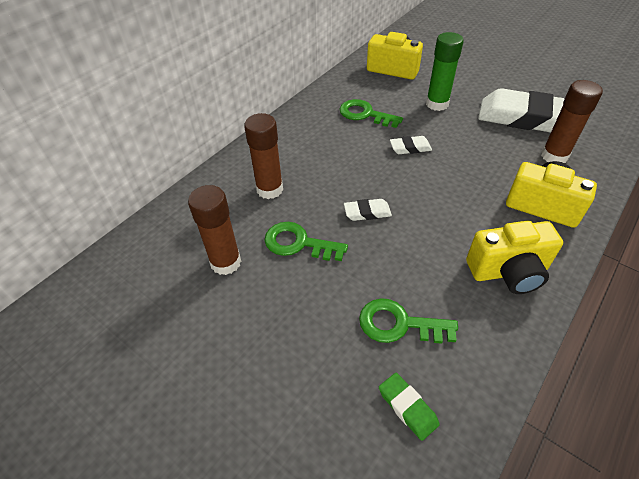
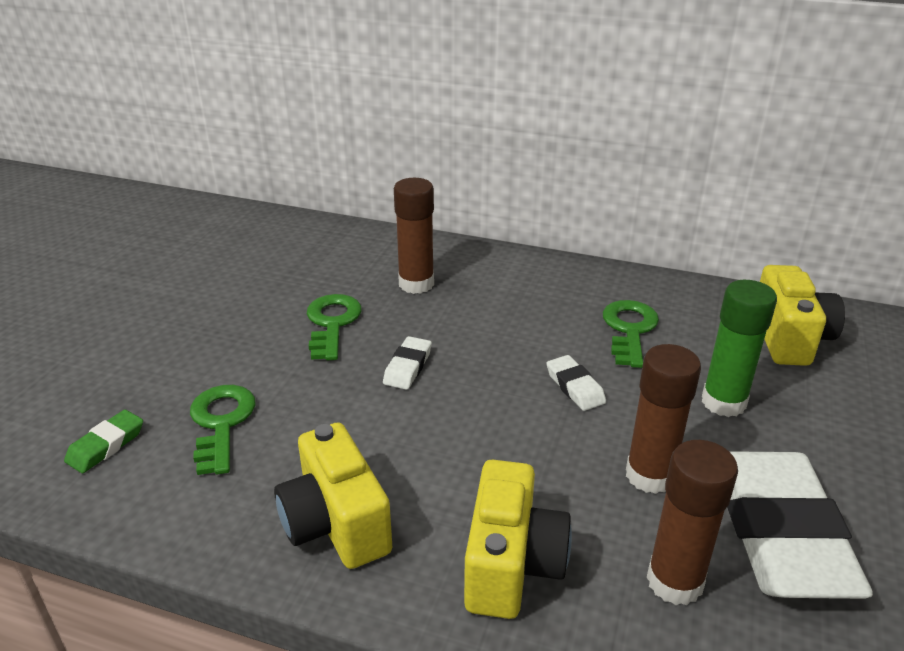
camera: 70 degrees right, 15 degrees down
(226, 262) = (288, 282): brown glue stick -> brown glue stick (649, 475)
(367, 212) = (408, 367): white eraser -> white eraser turned 45 degrees clockwise

